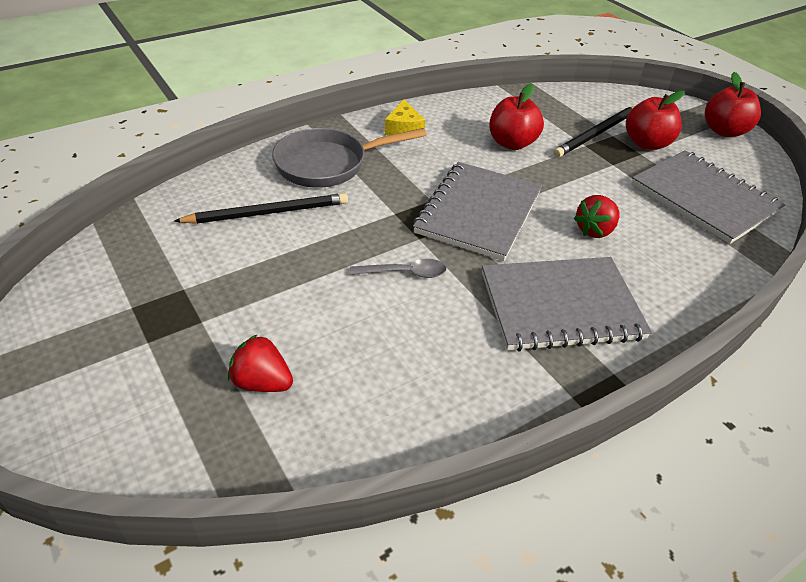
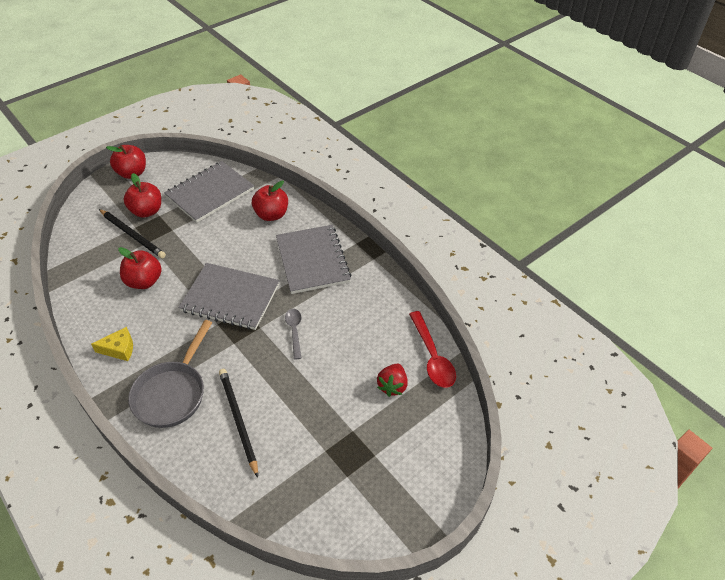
camera: 95 degrees left, 5 degrees up
(307, 456) = (432, 357): none -> red spoon
(328, 164) = (172, 393): grey pan -> grey pan turned 45 degrees clockwise
(595, 230) = (245, 243): red strawberry -> none
(669, 263) = (271, 215): none -> red apple

